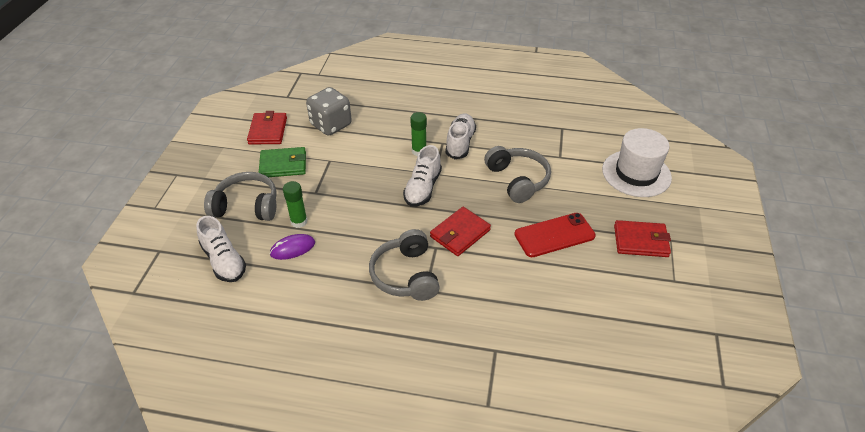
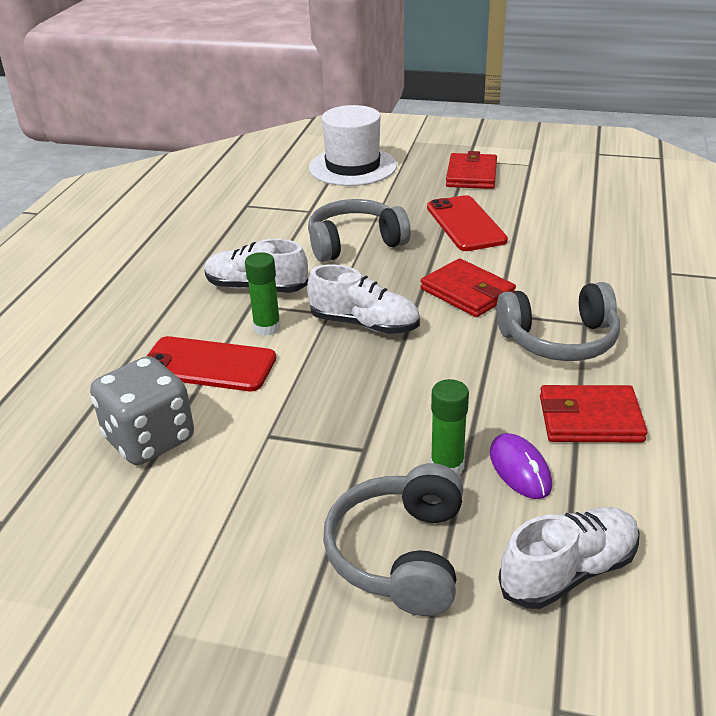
camera: 85 degrees left, 10 degrees down
(268, 131) = (133, 545): red wallet -> red wallet (590, 419)
(283, 165) = (268, 505): green wallet -> none
(386, 134) = (208, 365): none -> red phone

